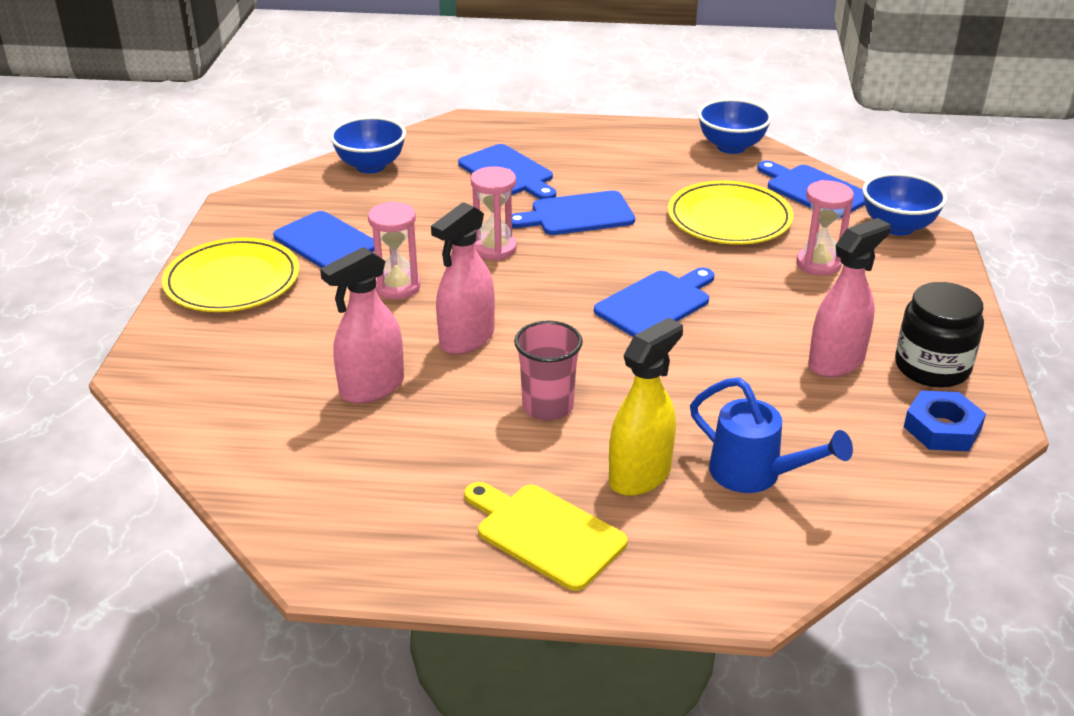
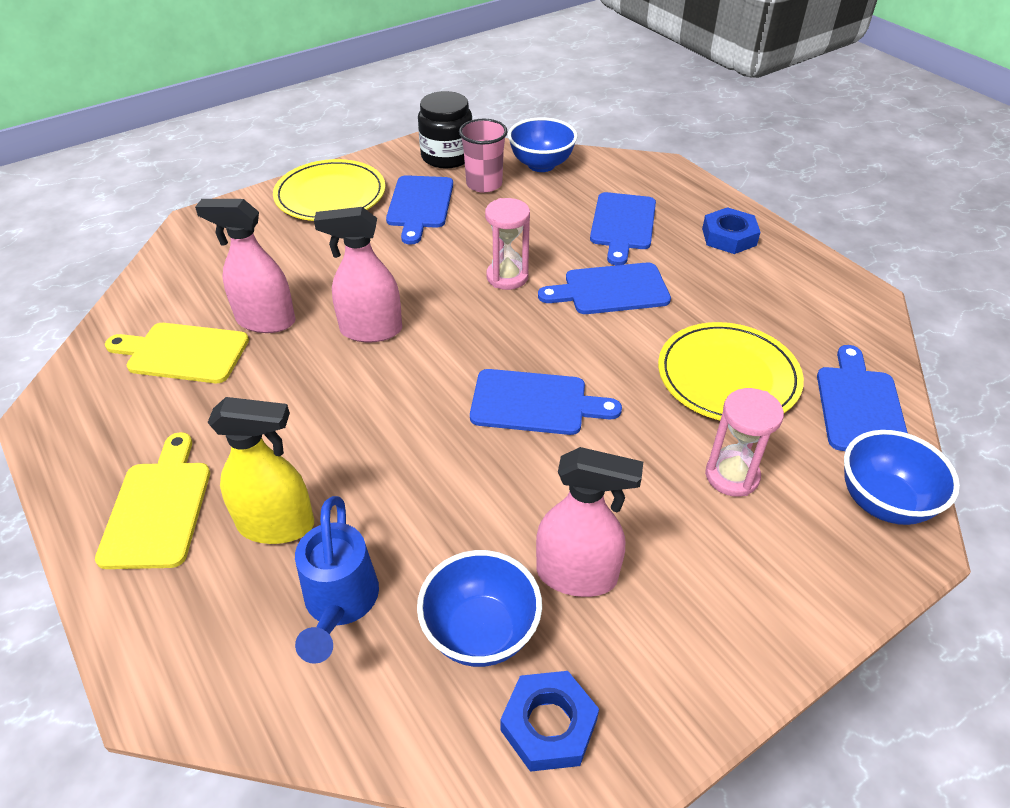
camera: 50 degrees right, 10 degrees up
(349, 451) = (183, 353): none -> yellow cutting board
(397, 287) = (401, 262): pink hourglass -> none
(548, 406) = (324, 420): pink cup -> pink cup (484, 184)
(577, 215) = (611, 290): blue cutting board -> blue cutting board turned 45 degrees counterclockwise
(589, 142) = (729, 237): none -> blue nut
(731, 147) = (851, 314): blue bowl -> blue bowl (480, 632)
(932, 367) = (652, 661): black jar -> black jar (447, 156)

